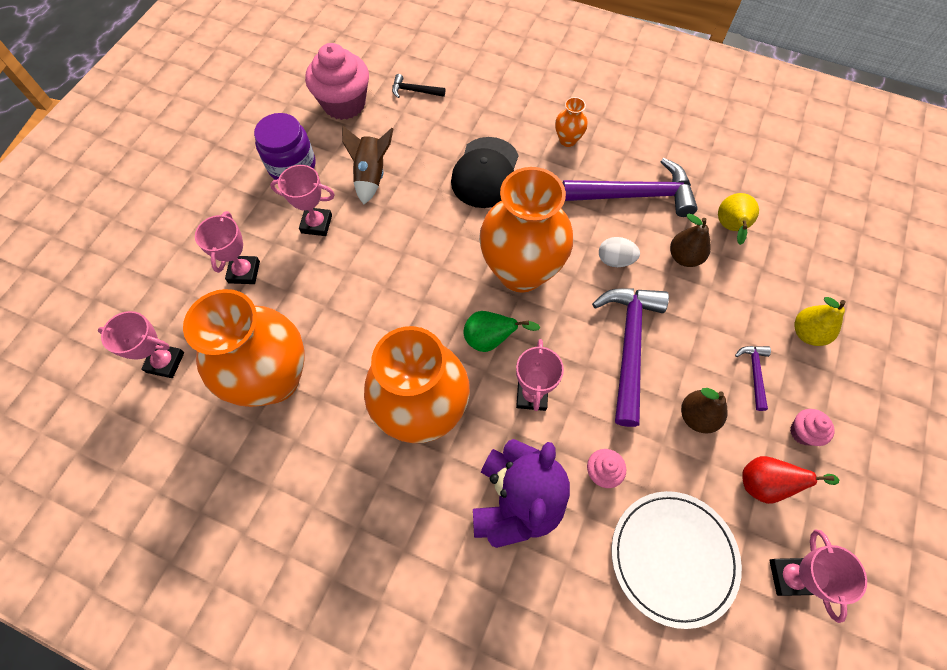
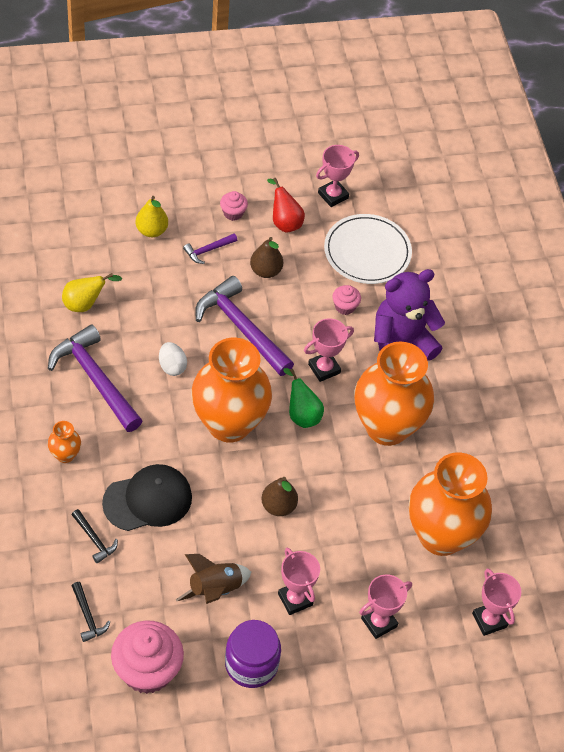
camera: 130 degrees left, 10 degrees down
(475, 123) = (94, 539): none -> black hammer
(629, 346) = (241, 328): purple hammer -> purple hammer turned 75 degrees clockwise
(684, 257) = (136, 323): brown pear -> brown pear (278, 506)

